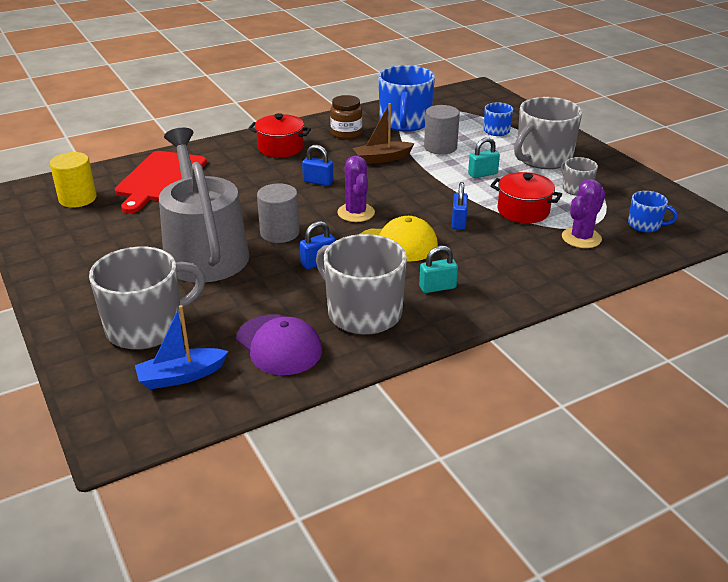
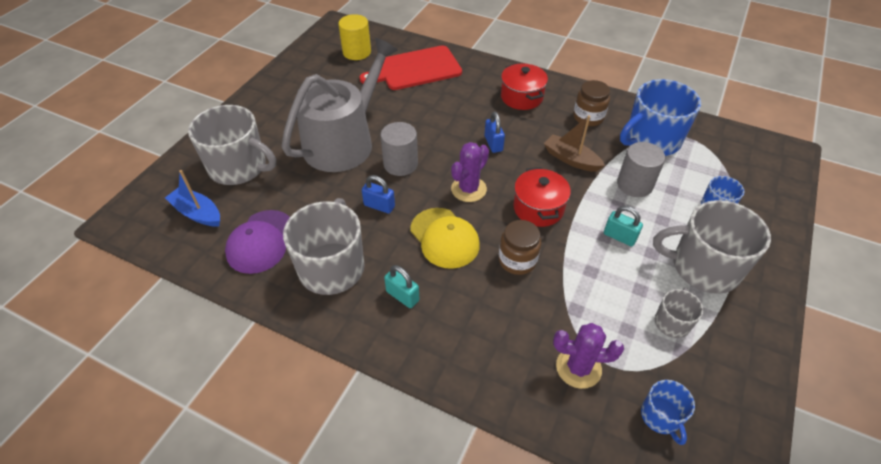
camera: 55 degrees right, 15 degrees up
(458, 222) = (517, 260): blue padlock -> brown jar
(523, 211) = (583, 298): red pot -> red pot (538, 208)

